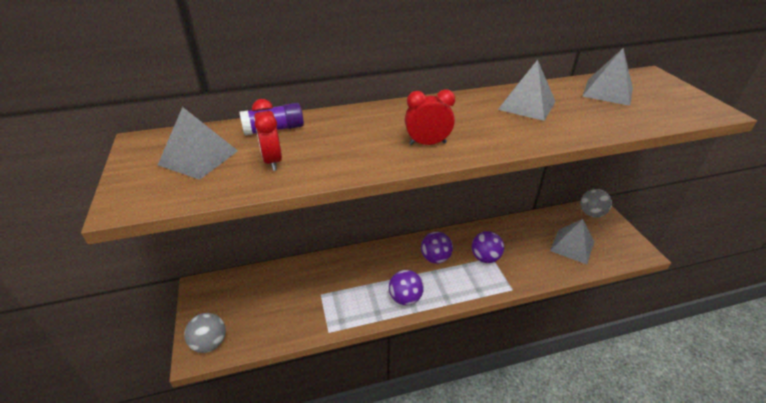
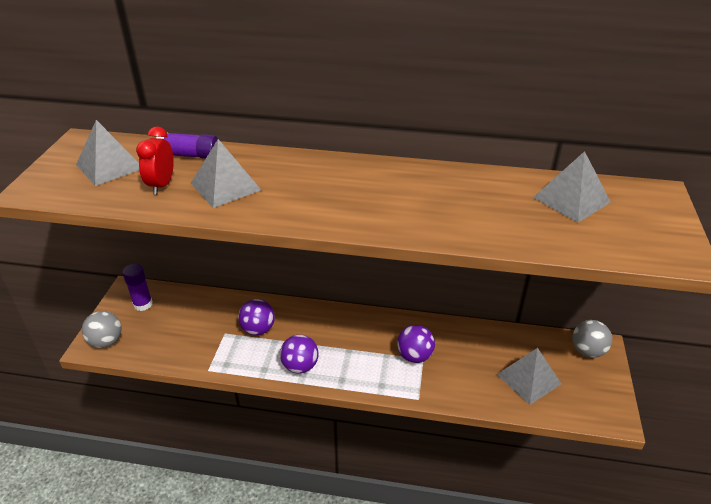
camera: 25 degrees right, 0 degrees up
(224, 295) = (143, 304): none -> purple glue stick
(427, 143) = (308, 205): red clock -> none
(435, 258) = (360, 338): purple ball -> purple ball (258, 329)
(527, 105) = (455, 192): grey pyramid -> grey pyramid (225, 186)

